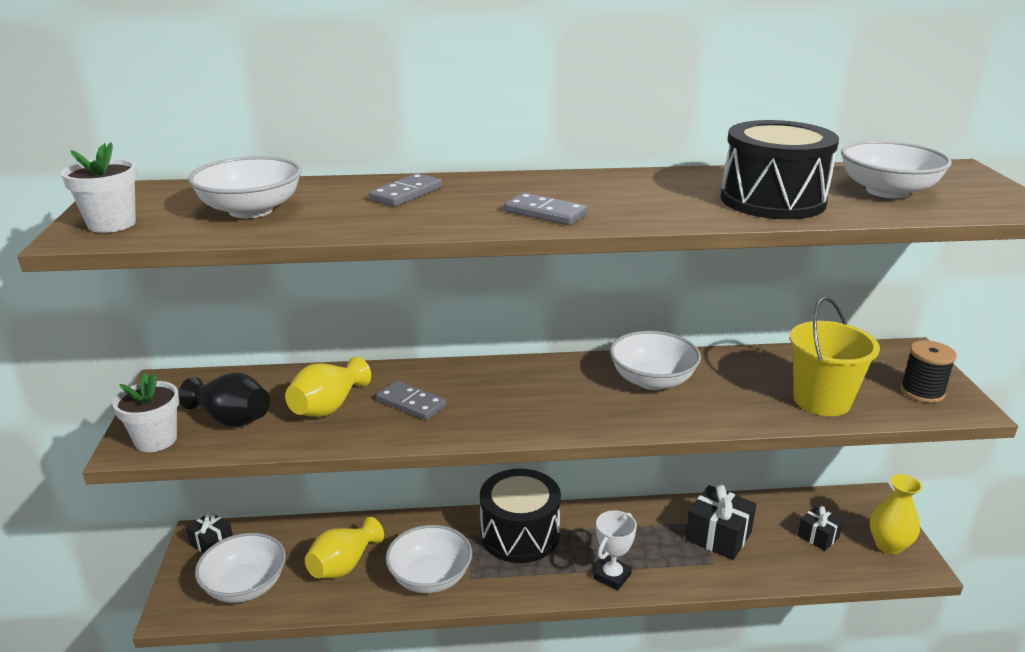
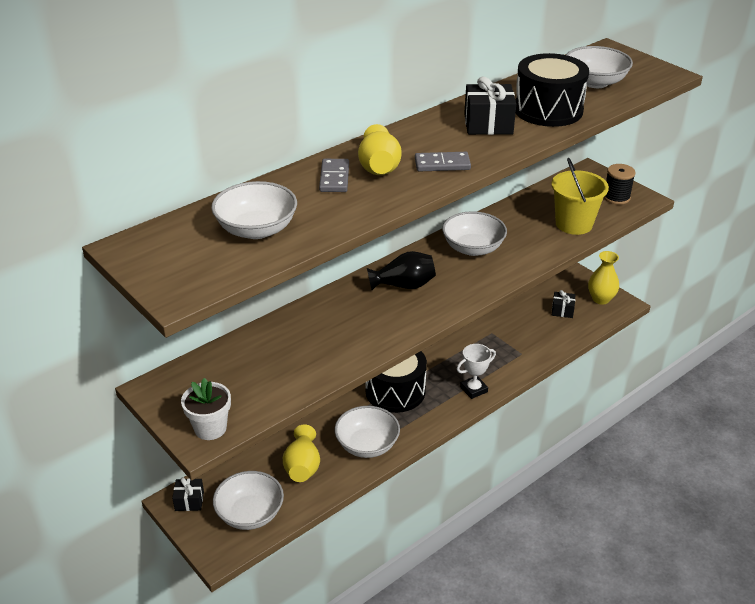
camera: 35 degrees left, 10 degrees up
(112, 224) = (181, 277): white flower pot -> none
(231, 419) = (242, 390): black vase -> black vase (404, 285)
(328, 407) = (297, 353): yellow vase -> yellow vase (379, 167)
(411, 403) = (347, 326): grey domino -> none
(612, 576) = (473, 389): white trophy -> white trophy turned 60 degrees clockwise
(718, 536) = (510, 336): black gift -> black gift (488, 124)

